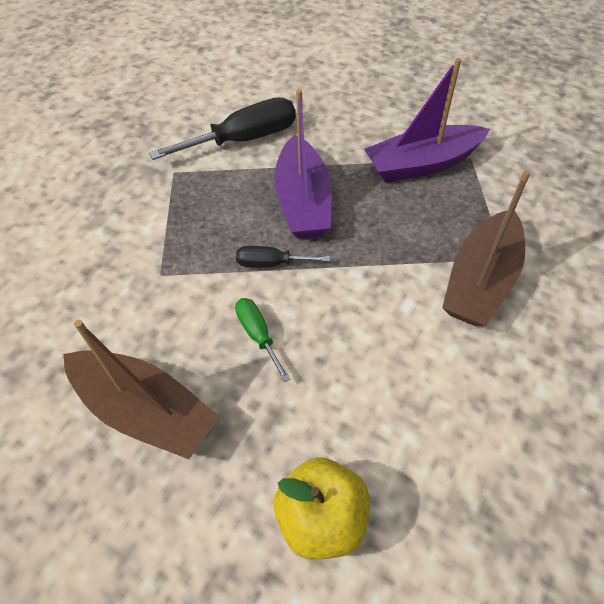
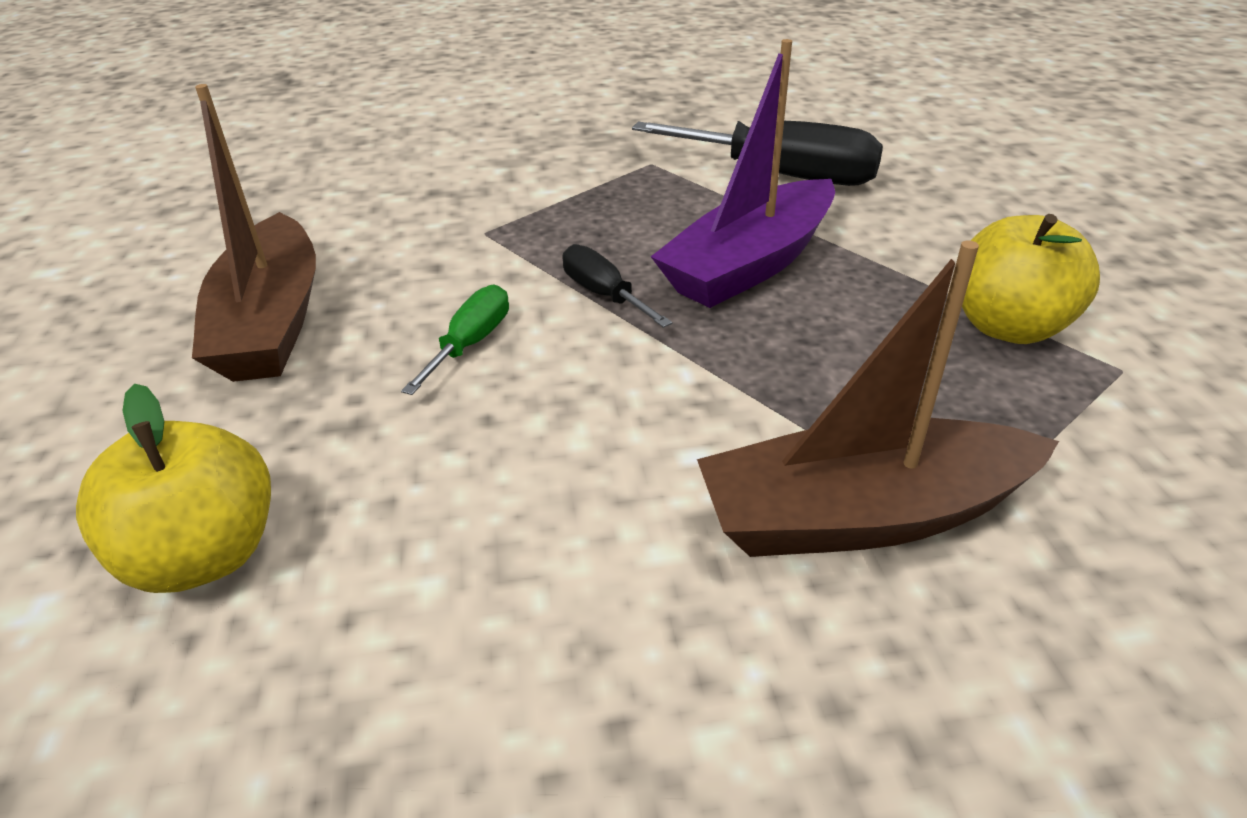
camera: 50 degrees right, 15 degrees down
(422, 164) = (1008, 327): purple boat -> yellow apple

